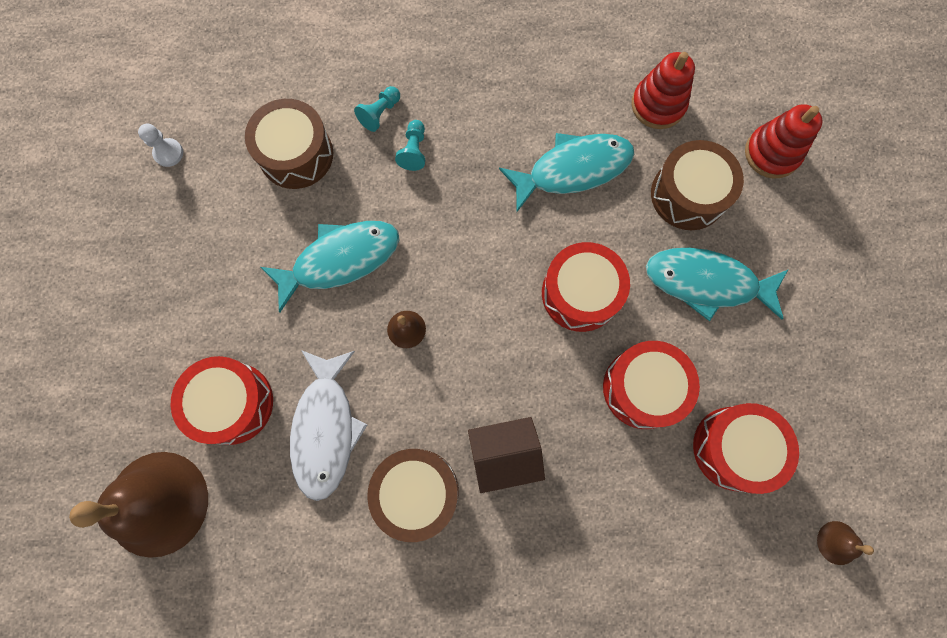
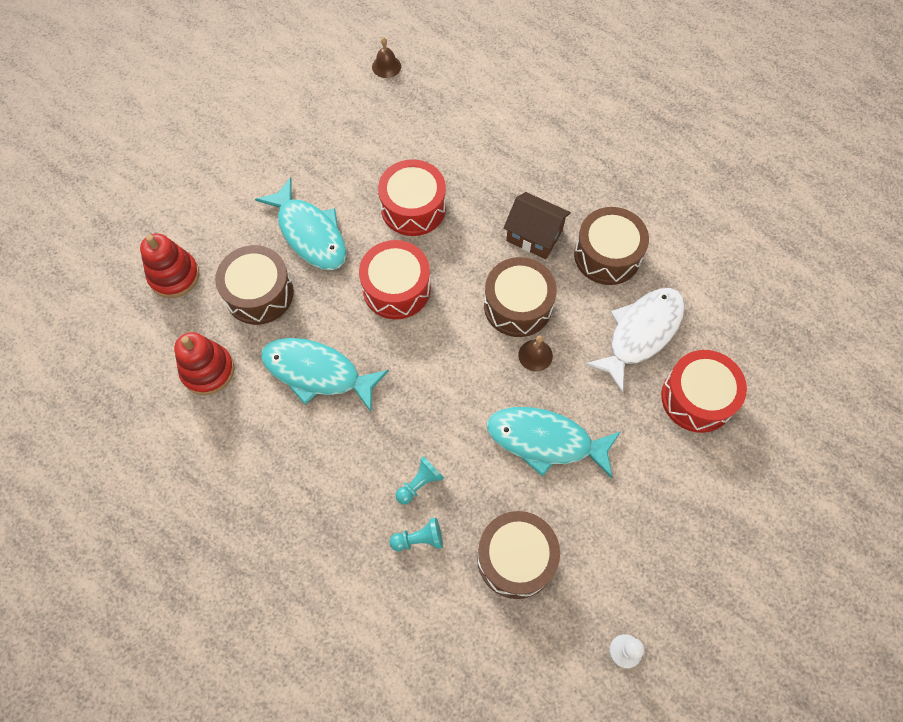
camera: 140 degrees left, 10 degrees down
(157, 503) = (791, 371): brown bell -> none
(459, 365) = (518, 305): none -> brown drum
(734, 448) = (393, 142): red drum -> none

